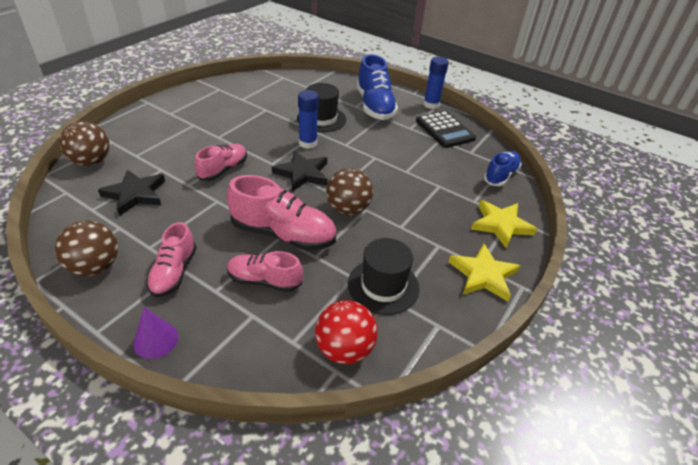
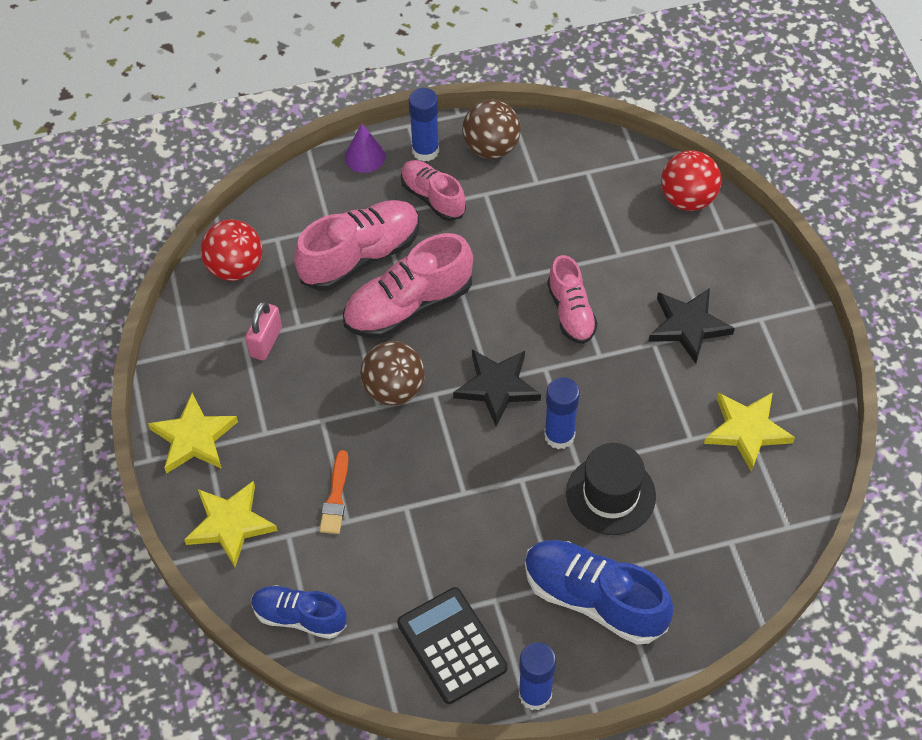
camera: 135 degrees right, 15 degrees up
(91, 161) = (687, 199): brown ball -> red ball
(123, 304) = (425, 150): none -> blue glue stick
(135, 194) = (586, 214): black star -> black star (688, 326)
(244, 98) = (747, 430): none -> yellow star
(264, 280) = (360, 256): pink shoe -> pink shoe, size x1.60
(383, 286) = (266, 342): black hat -> pink padlock
(434, 196) = (335, 497): none -> orange brush
(444, 130) = (452, 645): black calculator -> black calculator turned 45 degrees clockwise
(500, 175) = (299, 617): blue shoe -> blue shoe turned 120 degrees clockwise

